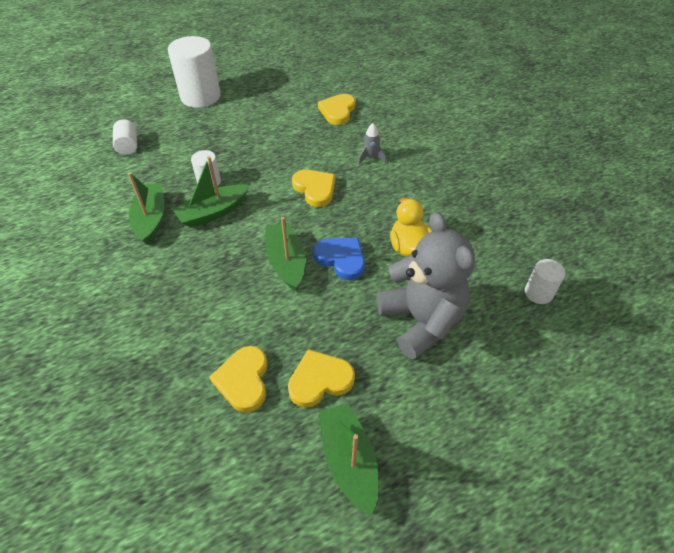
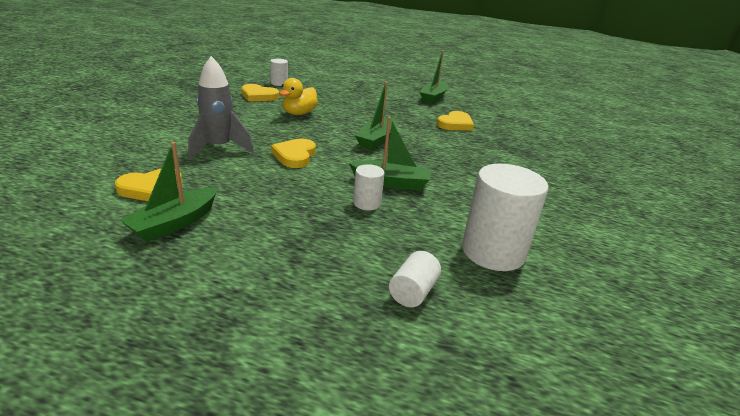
camera: 140 degrees left, 20 degrees down
(151, 219) = (448, 205): green boat -> green boat (174, 223)
(200, 97) = (232, 309): white cylinder -> white cylinder (493, 252)
(320, 380) = (419, 110): yellow heart -> yellow heart (258, 96)
(341, 259) = (343, 127): blue heart -> none
(370, 158) = (219, 148): grey rocket -> grey rocket, size x2.03
(421, 320) = (345, 100): grey teddy bear -> none

